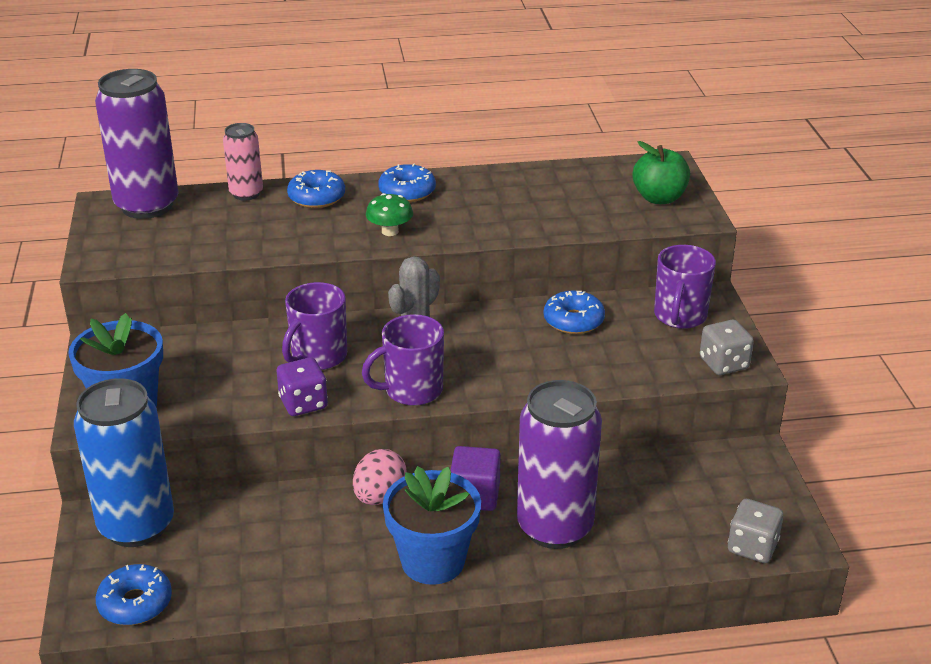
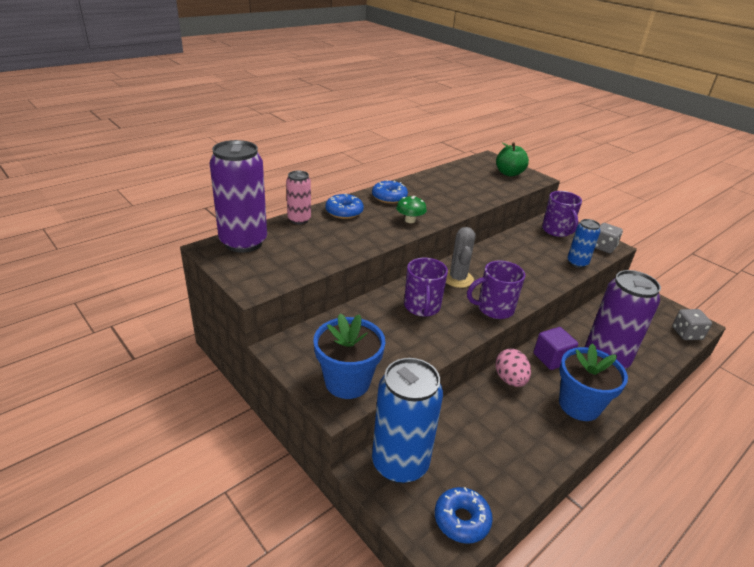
camera: 35 degrees left, 0 degrees up
(303, 403) = (450, 338): purple dice -> none
(412, 390) = (494, 309): purple mug -> purple mug turned 45 degrees clockwise
(573, 321) = (517, 246): blue donut -> none
(637, 372) = (577, 263): none -> blue can

